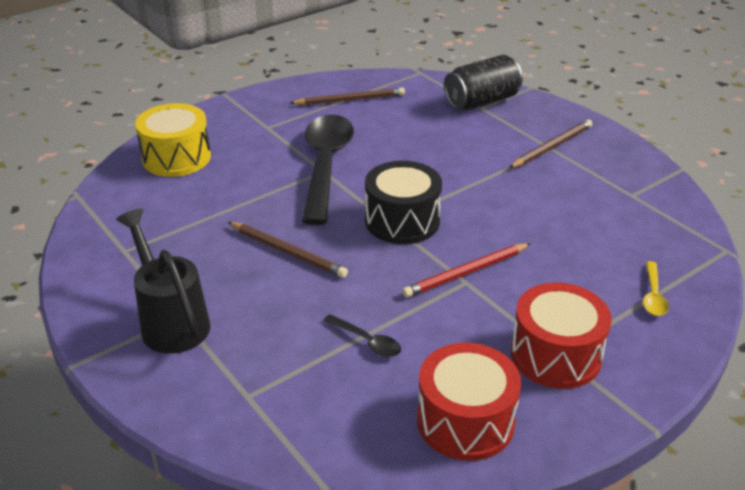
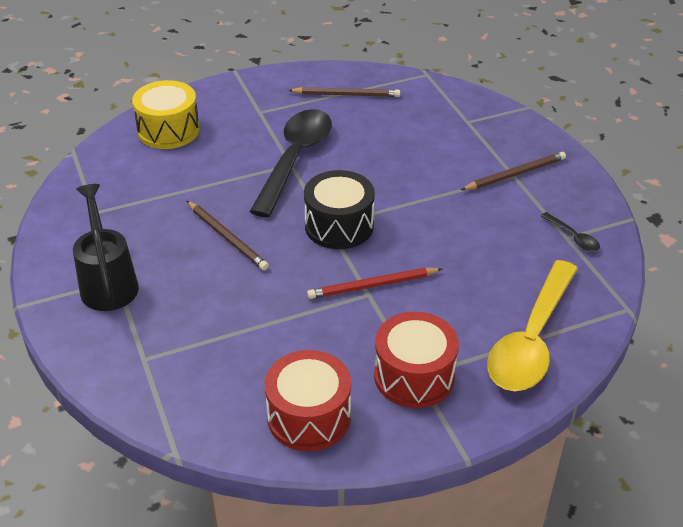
camera: 15 degrees right, 5 degrees up
(367, 341) = (259, 331): black spoon -> black spoon (573, 237)
(482, 101) = (471, 115): black can -> none
(653, 295) = (532, 339): yellow spoon -> yellow spoon, size x2.47

